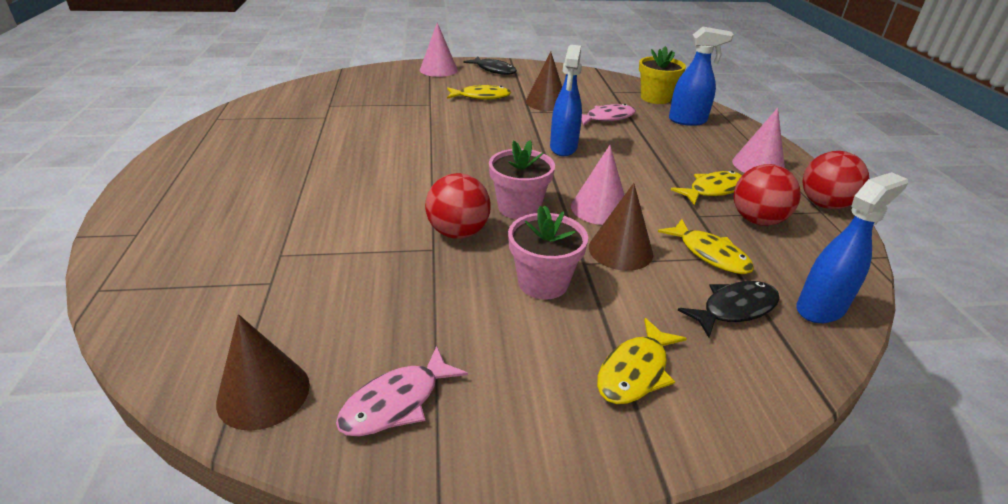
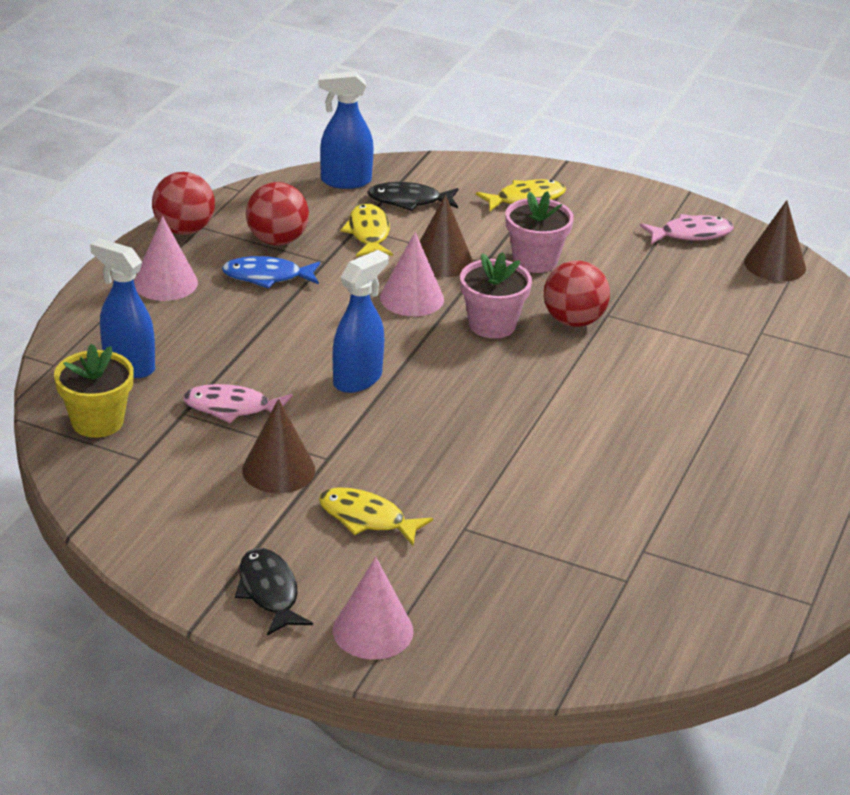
camera: 150 degrees left, 0 degrees up
(713, 190) = (267, 277): yellow fish -> blue fish

